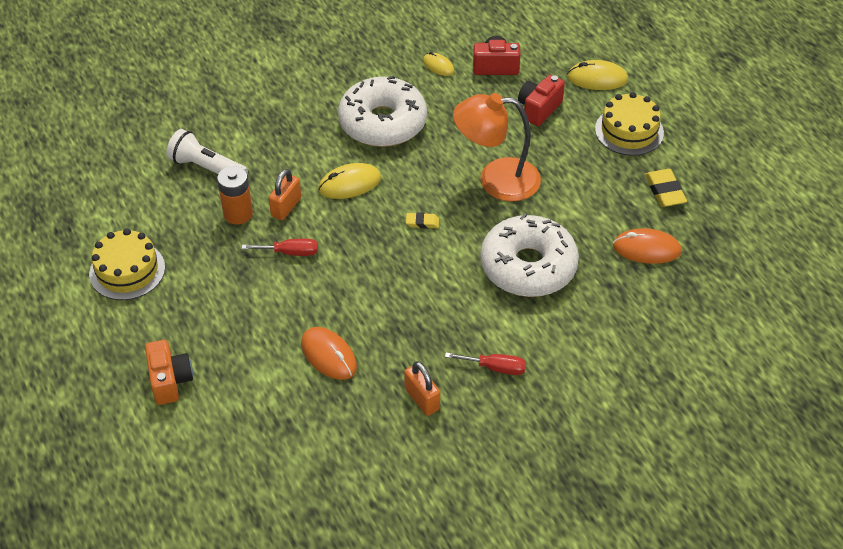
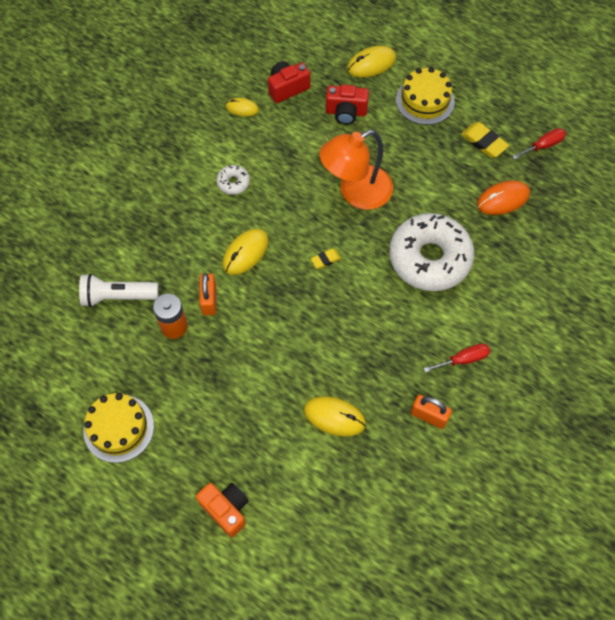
camera: 30 degrees left, 15 degrees up
(290, 252) = (241, 340): red screwdriver -> red screwdriver (543, 146)
(328, 355) = (334, 417): orange mouse -> yellow mouse
(382, 123) = (233, 183): white donut -> white donut, size x0.42
(539, 109) = (346, 112): red camera -> red camera turned 90 degrees counterclockwise

